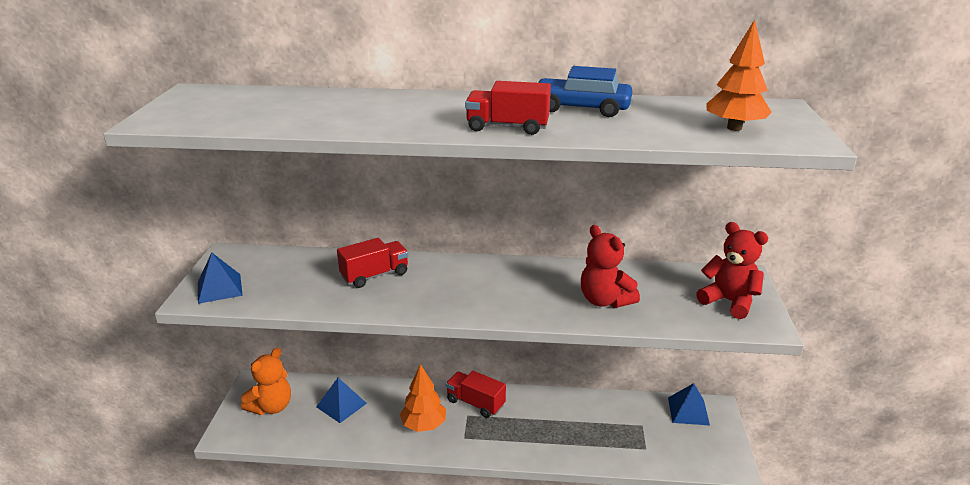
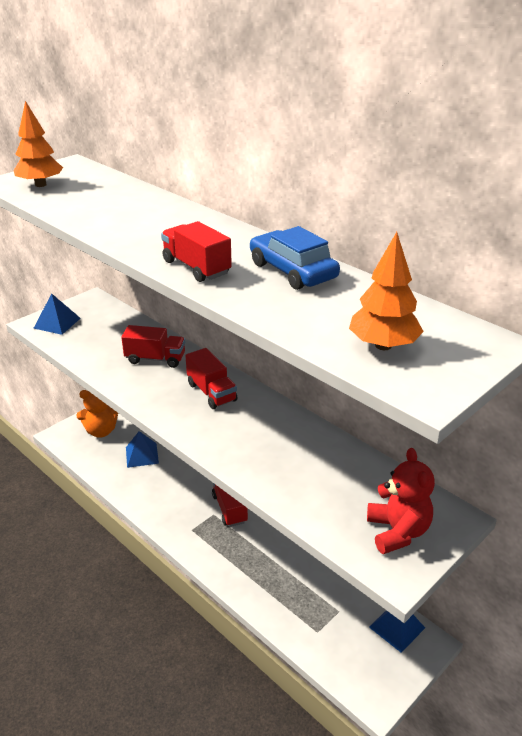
camera: 40 degrees right, 5 degrees up
(424, 425) = (176, 503): orange tree -> orange tree (40, 185)
(465, 278) = (211, 392): none -> red truck
(604, 300) = (288, 468): red teddy bear -> none

